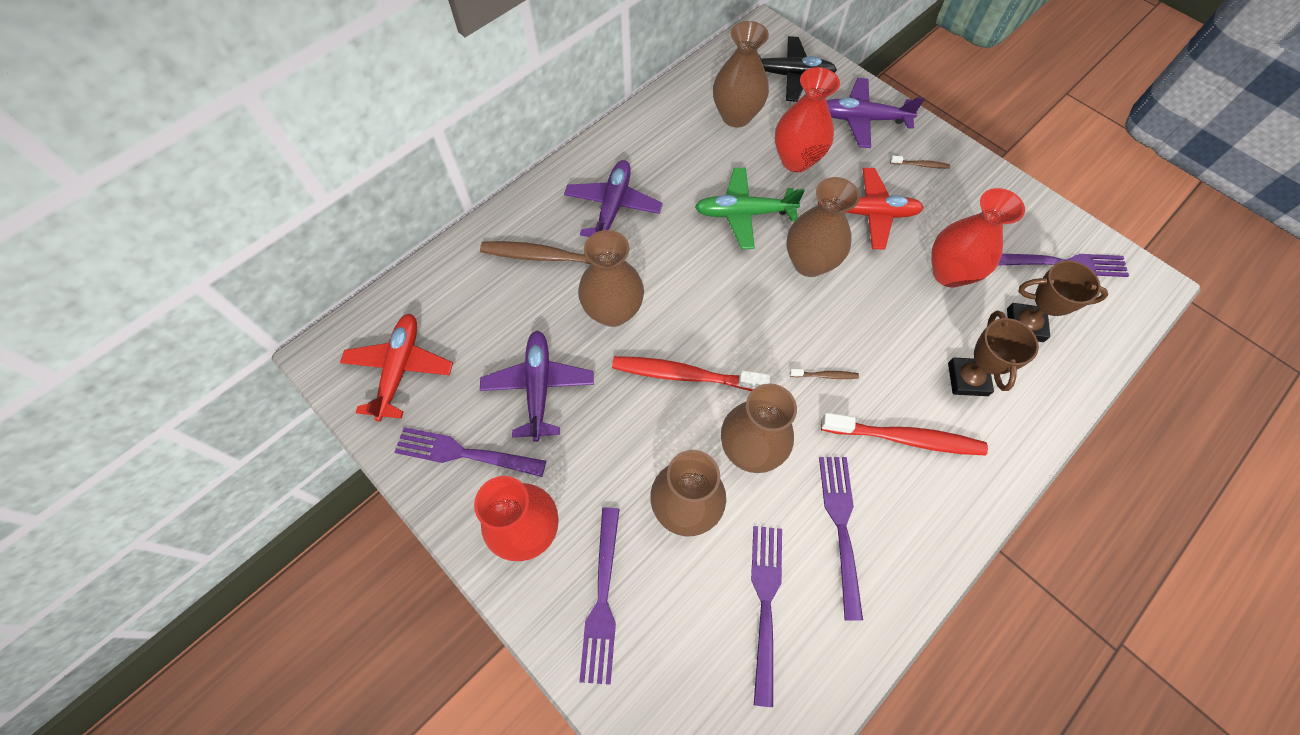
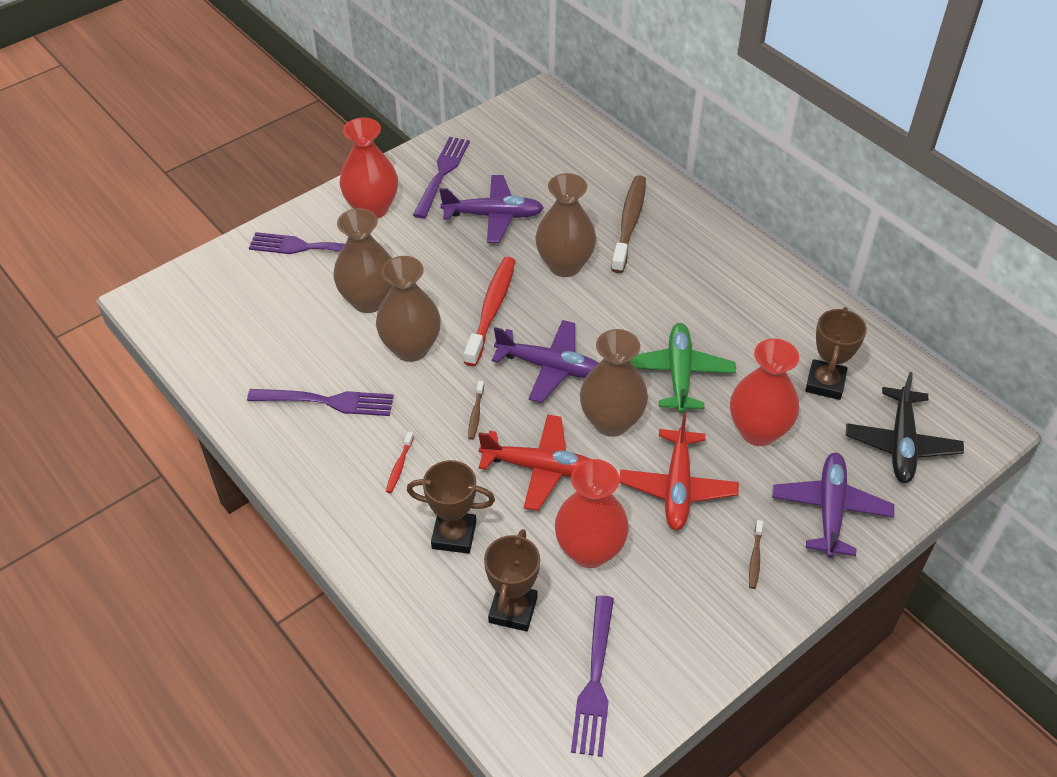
camera: 95 degrees right, 15 degrees down
(400, 369) = (522, 137): red plane -> red plane (540, 468)
(613, 207) = (689, 271): purple plane -> purple plane (550, 367)
(736, 116) = (825, 383): brown vase -> brown trophy
(765, 603) = (278, 342): purple fork -> none
(905, 438) = (399, 466): red toothbrush -> red toothbrush, size x0.44

